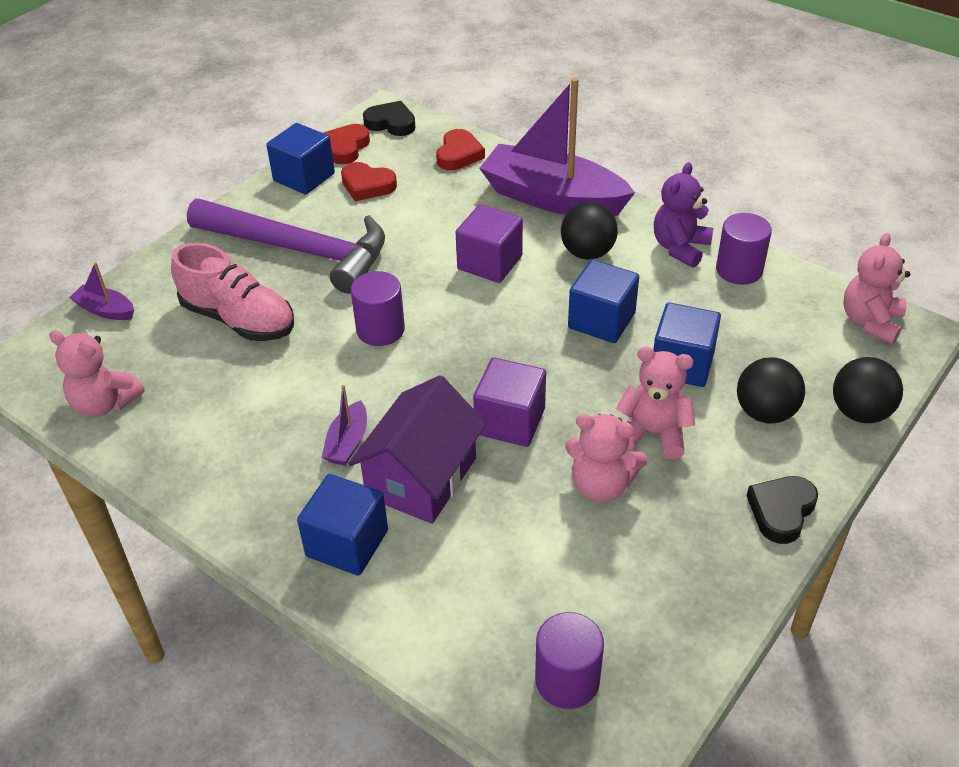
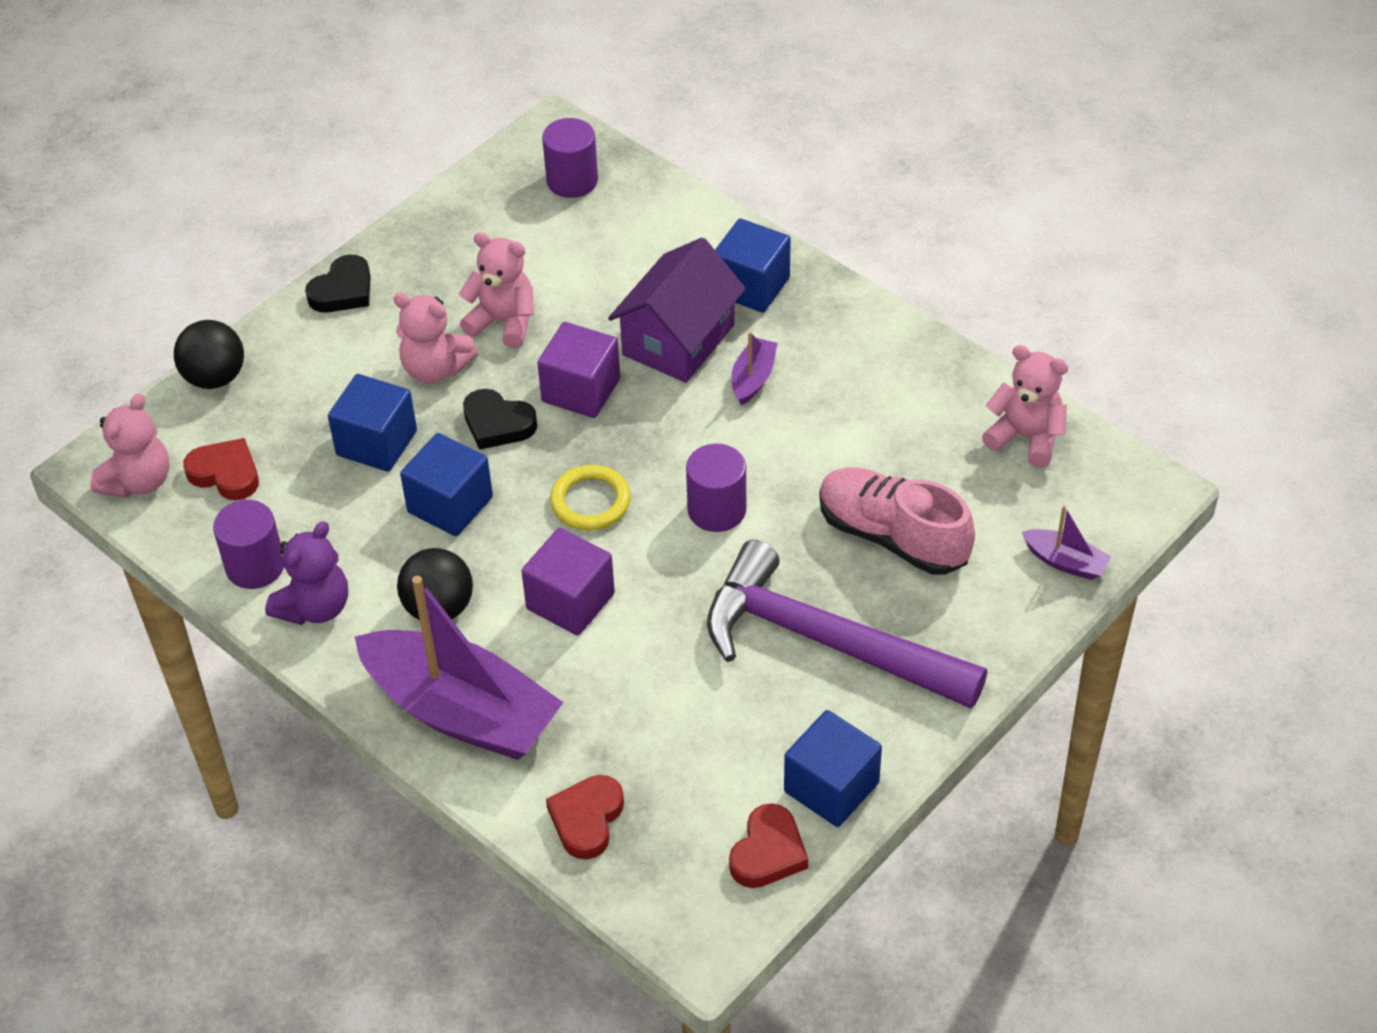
camera: 175 degrees left, 5 degrees up
(367, 185) = (733, 761): red heart -> red heart (226, 473)
(391, 123) = (692, 909): black heart -> black heart (497, 424)
(485, 330) = (590, 501): none -> yellow ring
(765, 412) = (312, 383): black ball -> none

